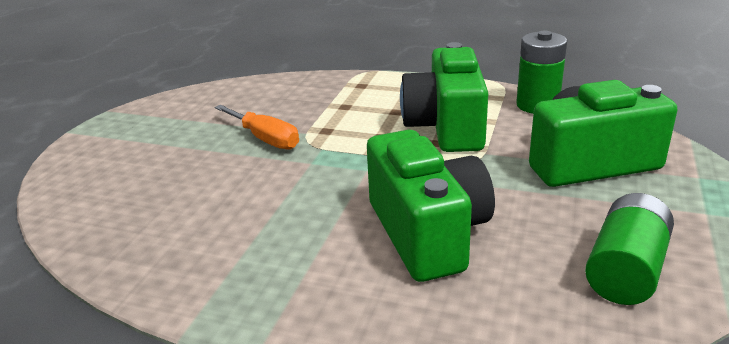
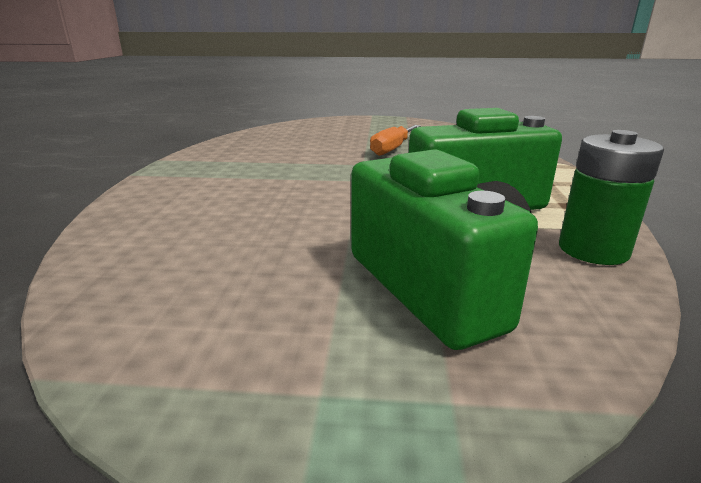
camera: 75 degrees right, 5 degrees down
(427, 233) = (258, 206): green camera -> none
(626, 270) = (177, 302): green battery -> none

